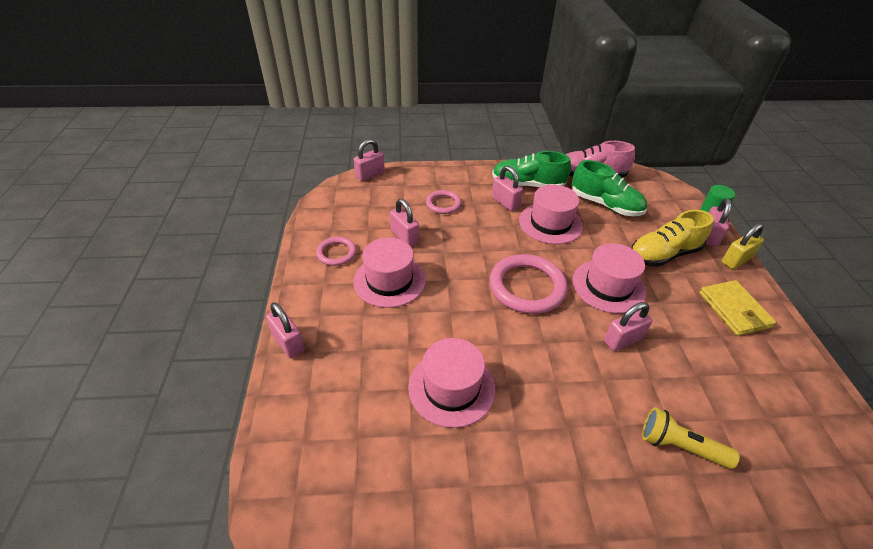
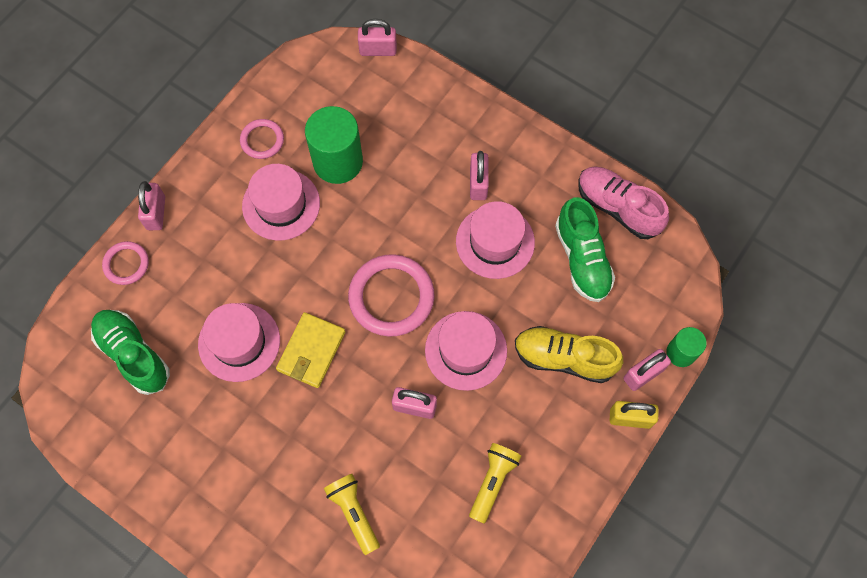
camera: 40 degrees right, 25 degrees up
(404, 237) = (338, 162): pink padlock -> green cylinder
(443, 204) = (413, 142): pink ring -> pink ring (126, 264)
(527, 185) = (529, 174): green shoe -> green shoe (133, 354)
(726, 349) = (492, 482): none -> yellow flashlight
(734, 310) = (551, 459): yellow wallet -> yellow wallet (311, 351)

